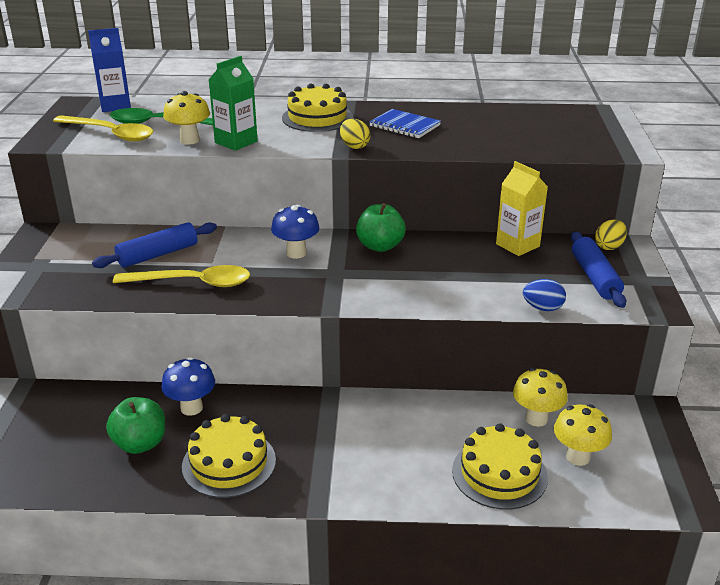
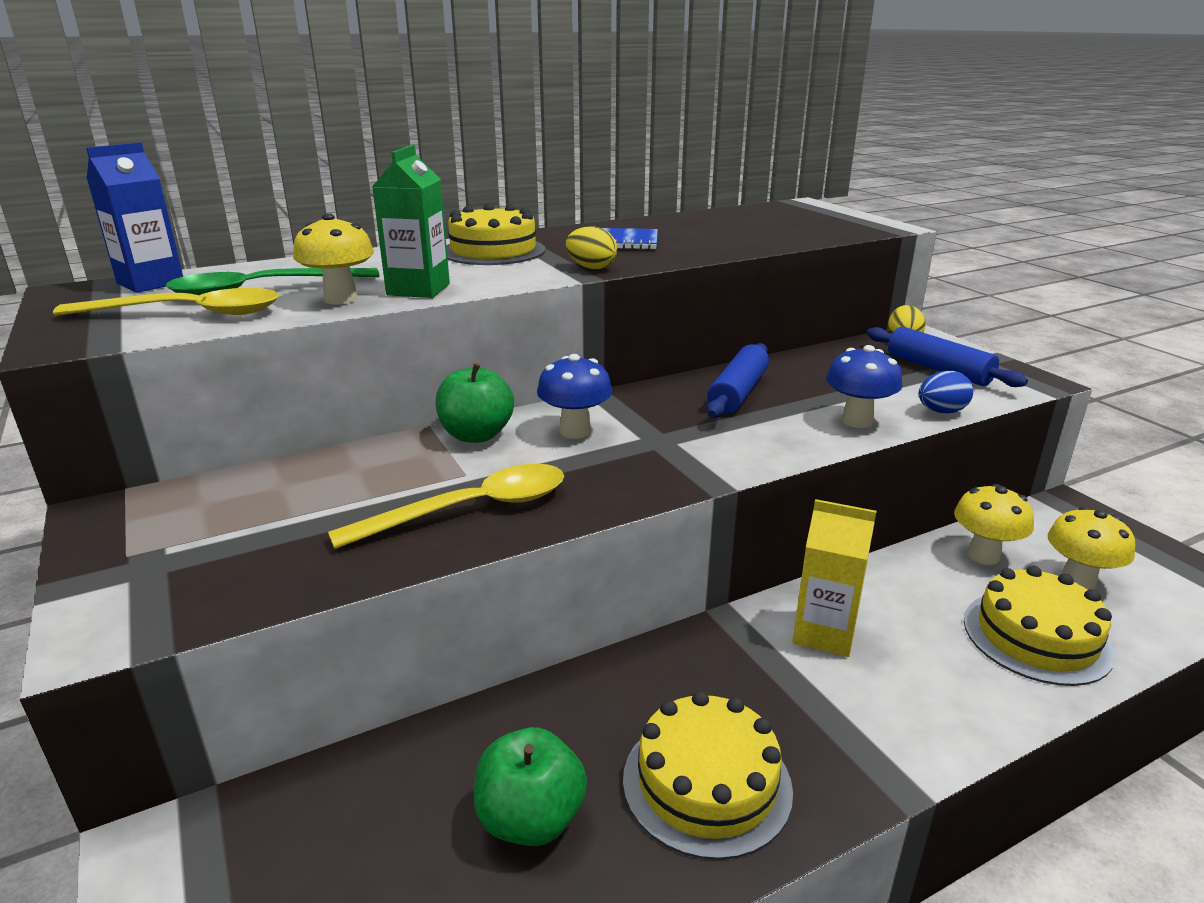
camera: 30 degrees left, 5 degrees down
(158, 254) = (364, 487): blue rolling pin -> blue rolling pin (737, 393)
(191, 408) = (555, 719): blue mushroom -> blue mushroom (857, 421)
(380, 246) = (671, 397): green apple -> green apple (476, 435)
(517, 245) = (817, 359): yellow carton -> yellow carton (824, 633)

